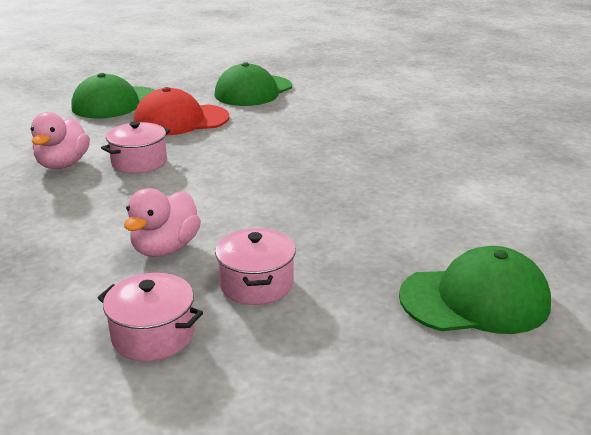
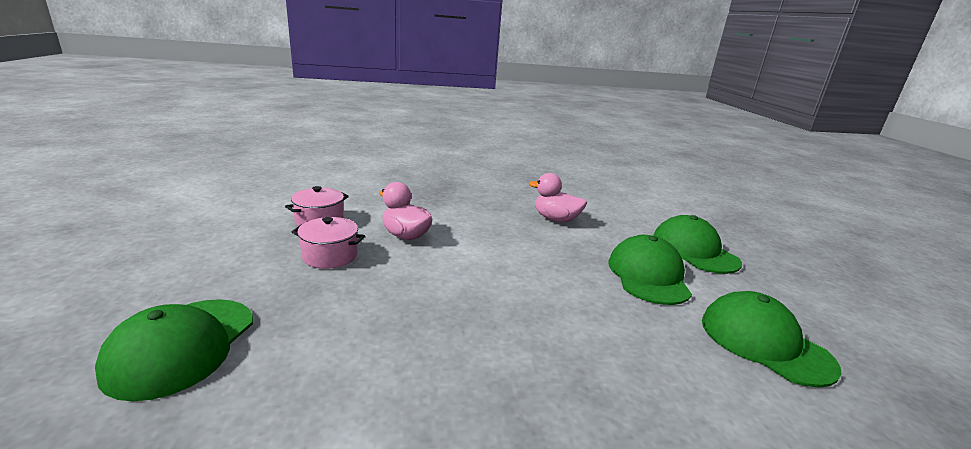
camera: 105 degrees right, 5 degrees down
(139, 162) = (550, 244): pink pot -> none
(181, 120) = (648, 275): red cap -> green cap

